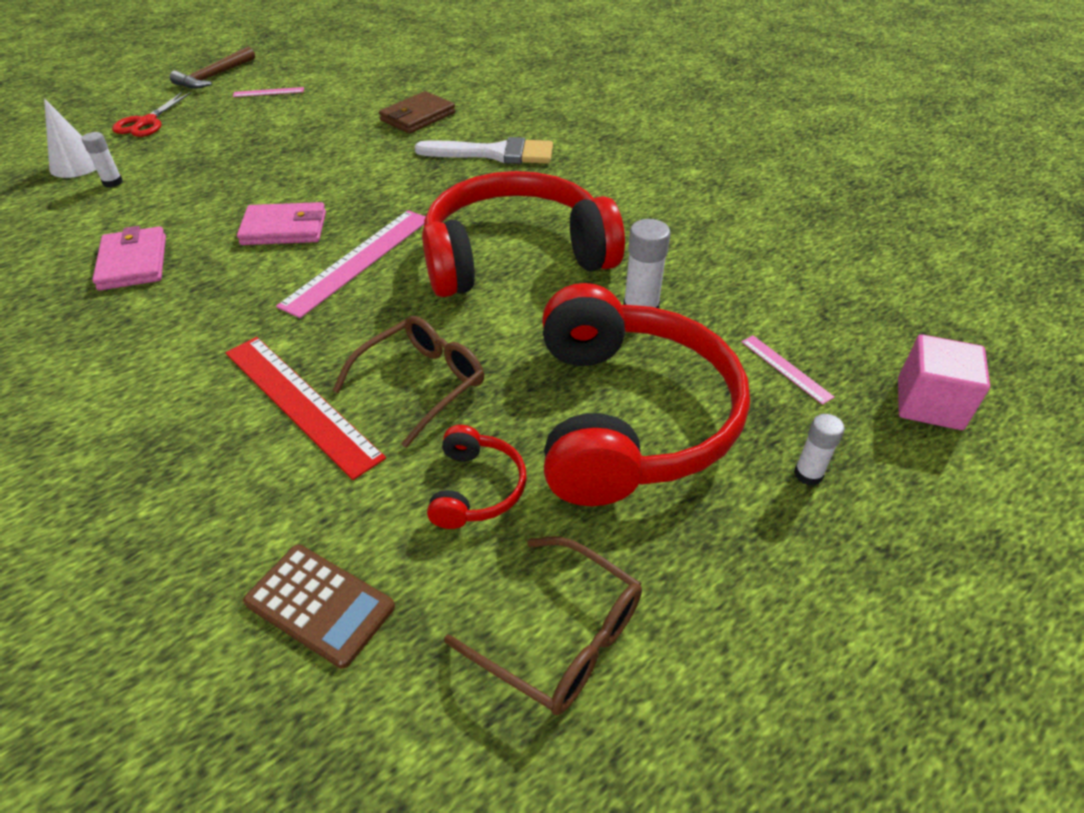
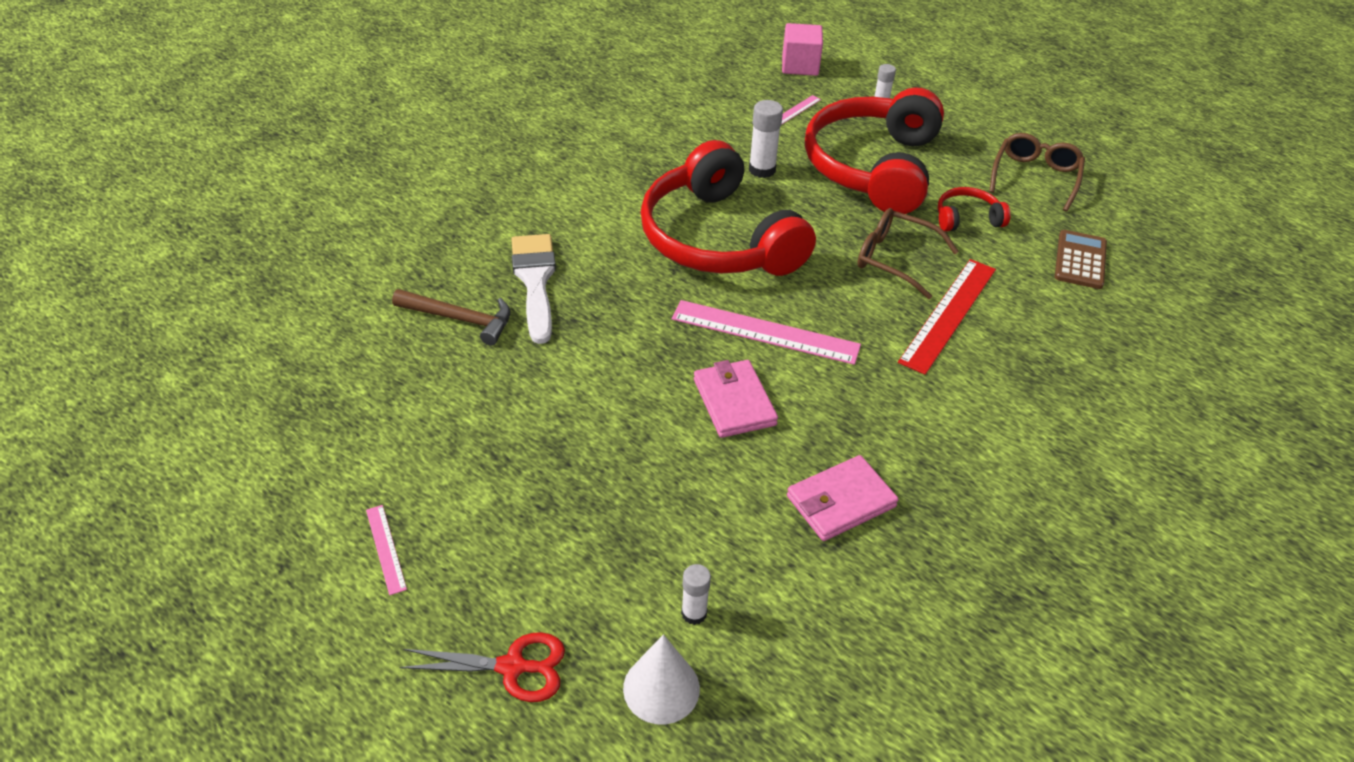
camera: 105 degrees left, 0 degrees up
(214, 76) = (323, 654): brown hammer -> brown hammer (460, 319)
(417, 117) = (451, 362): brown wallet -> none
(629, 417) = (873, 167): red headphones -> red headphones turned 60 degrees counterclockwise

